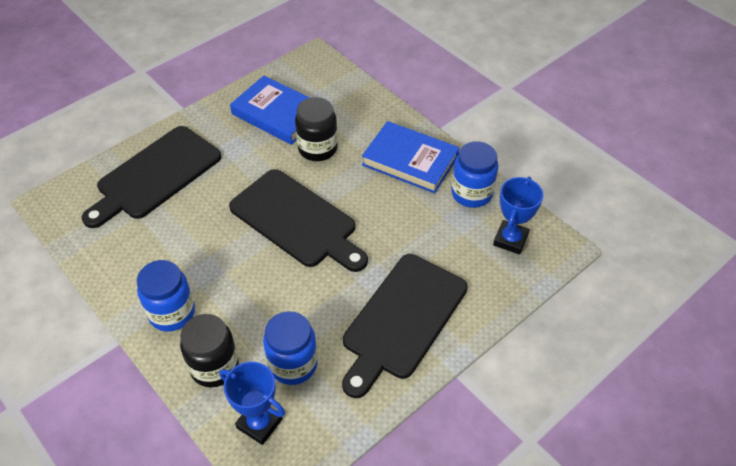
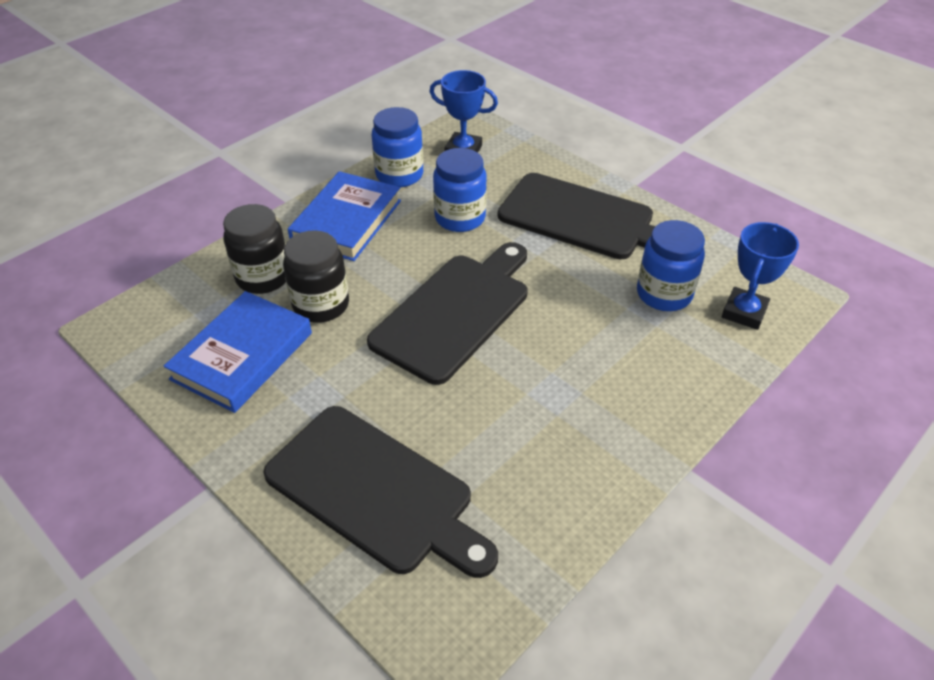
camera: 95 degrees left, 5 degrees down
(172, 313) = (629, 416): blue jar -> blue jar (460, 218)
(214, 367) = (691, 360): black jar -> black jar (263, 277)

